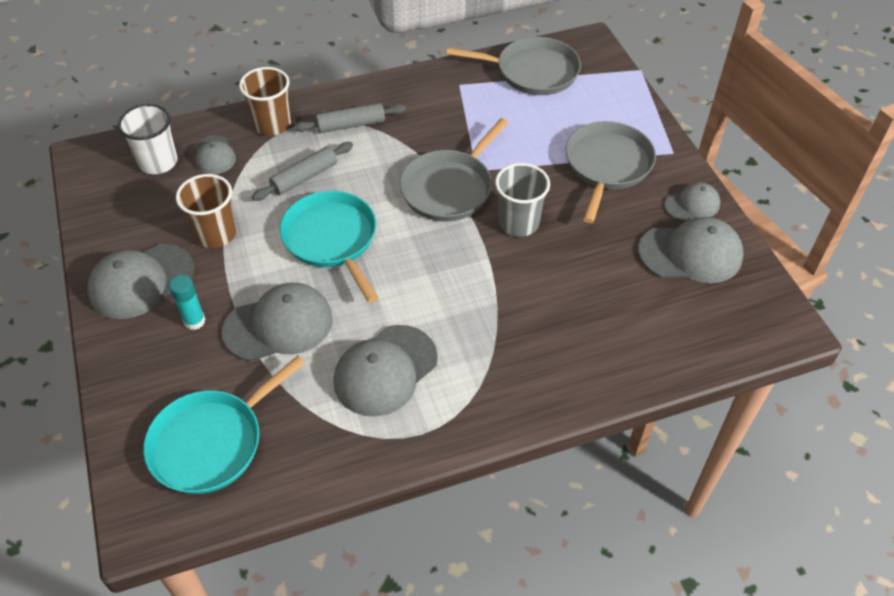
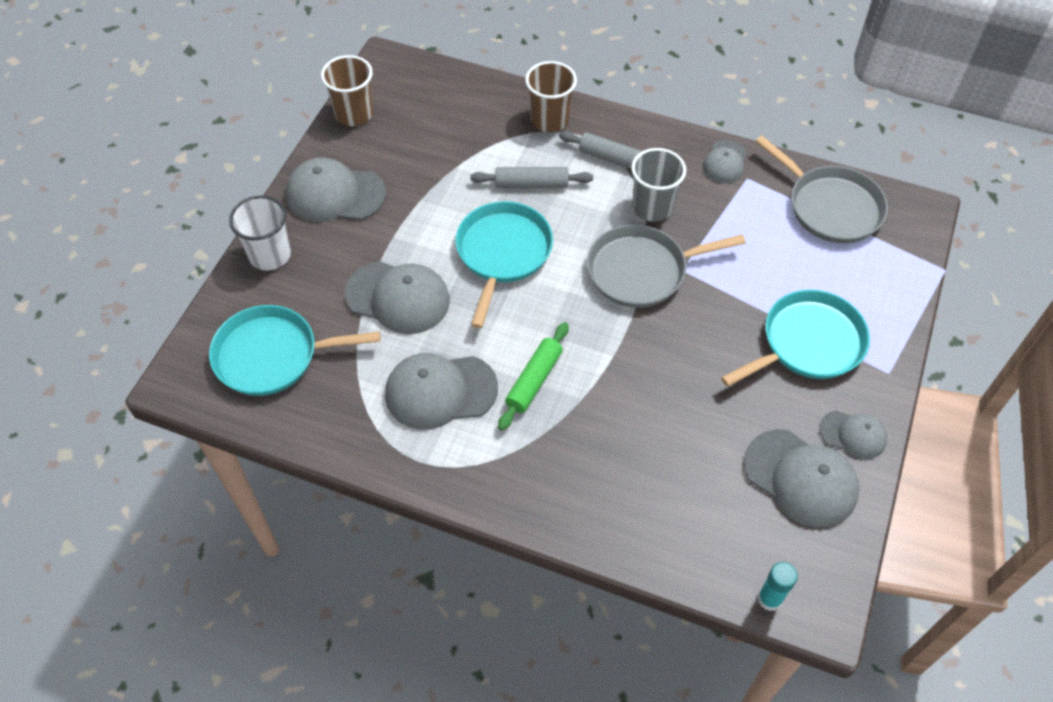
camera: 40 degrees right, 5 degrees up
(158, 162) = (433, 100): white cup -> white cup (270, 255)
(194, 321) = (343, 252): turquoise glue stick -> turquoise glue stick (769, 599)
(214, 155) = (480, 120): grey cap -> grey cap (725, 162)
(216, 234) = (421, 190): brown cup -> brown cup (354, 114)
(449, 313) = (534, 380): none -> green rolling pin
(518, 223) = (671, 342): grey cup -> grey cup (652, 207)
(607, 166) = (808, 343): grey pan -> turquoise pan

